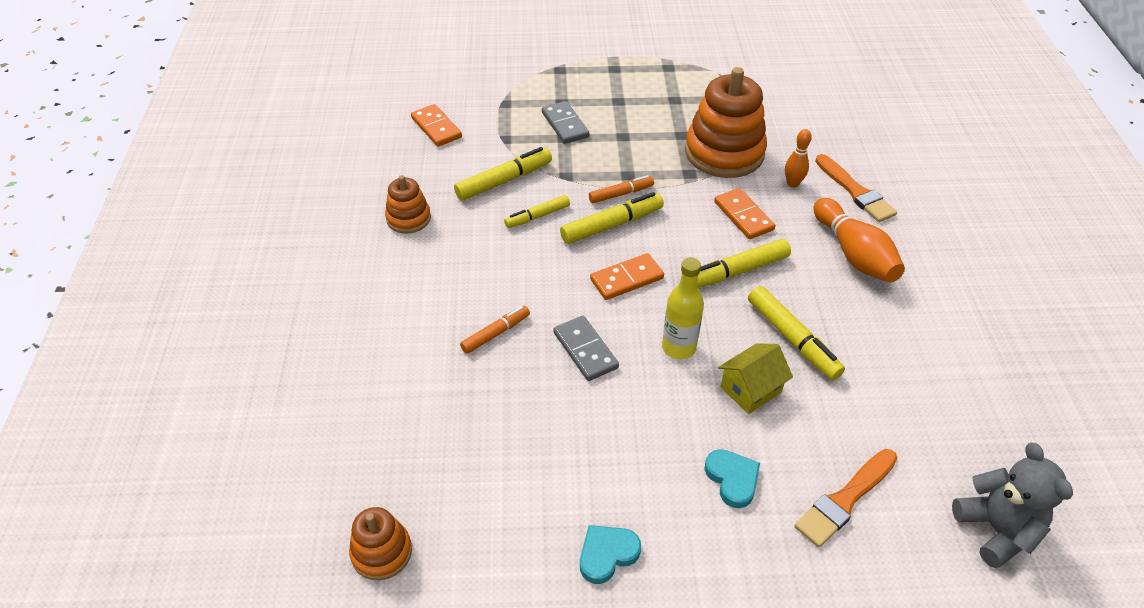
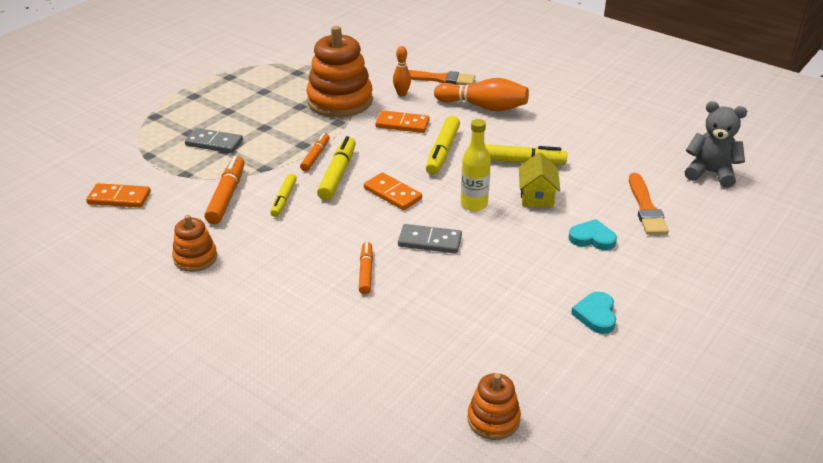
camera: 50 degrees left, 10 degrees down
(504, 181) = (227, 196): yellow marker -> orange marker
(627, 279) = (392, 194): orange domino -> orange domino turned 60 degrees counterclockwise

